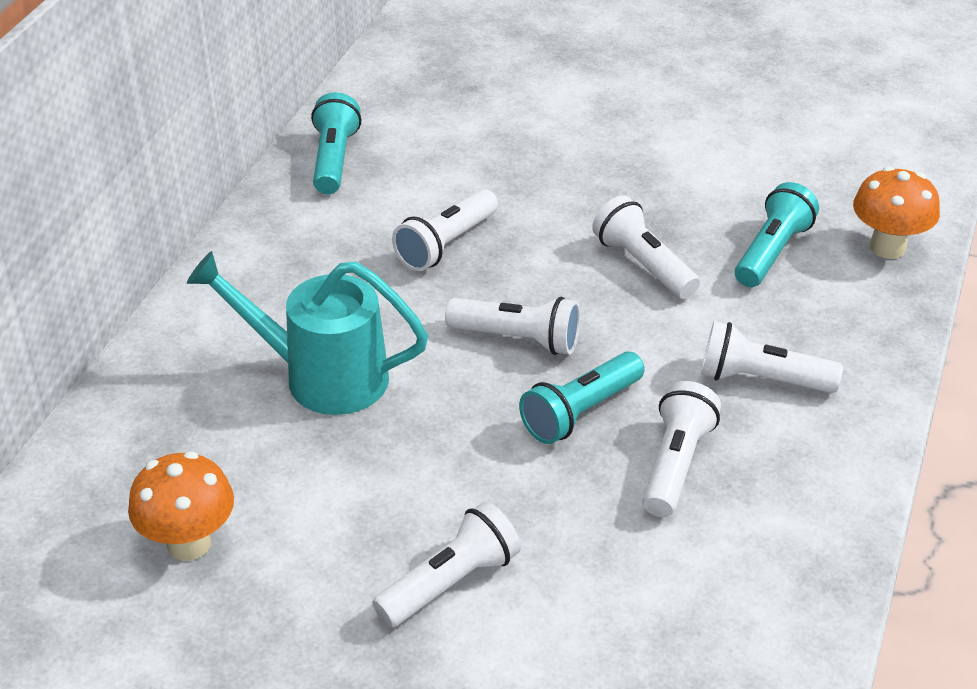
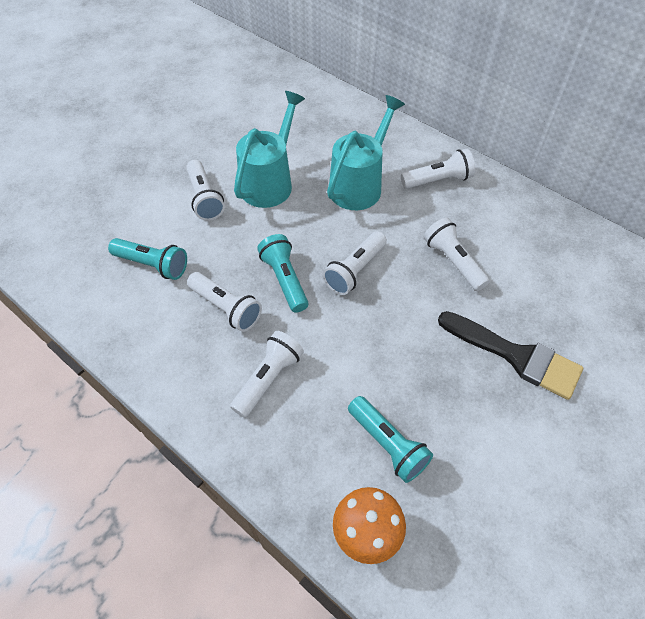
camera: 110 degrees right, 15 degrees up
(189, 544) = (274, 125): orange mushroom -> none
(334, 160) = (556, 230): turquoise flashlight -> turquoise flashlight (153, 265)
(362, 499) = (270, 181): none -> turquoise watering can
(576, 172) = (515, 356): none -> black brush
(643, 265) = (400, 357): white flashlight -> white flashlight (438, 180)

